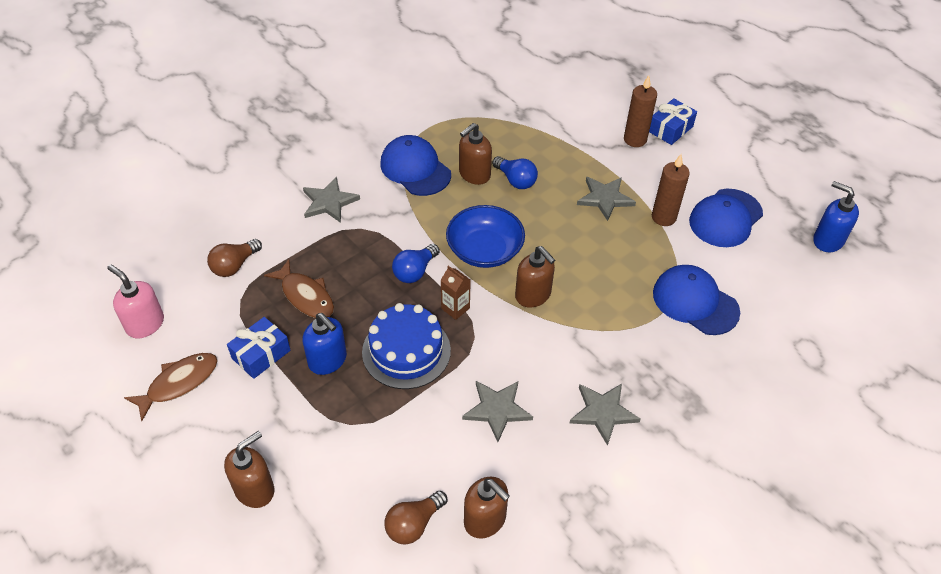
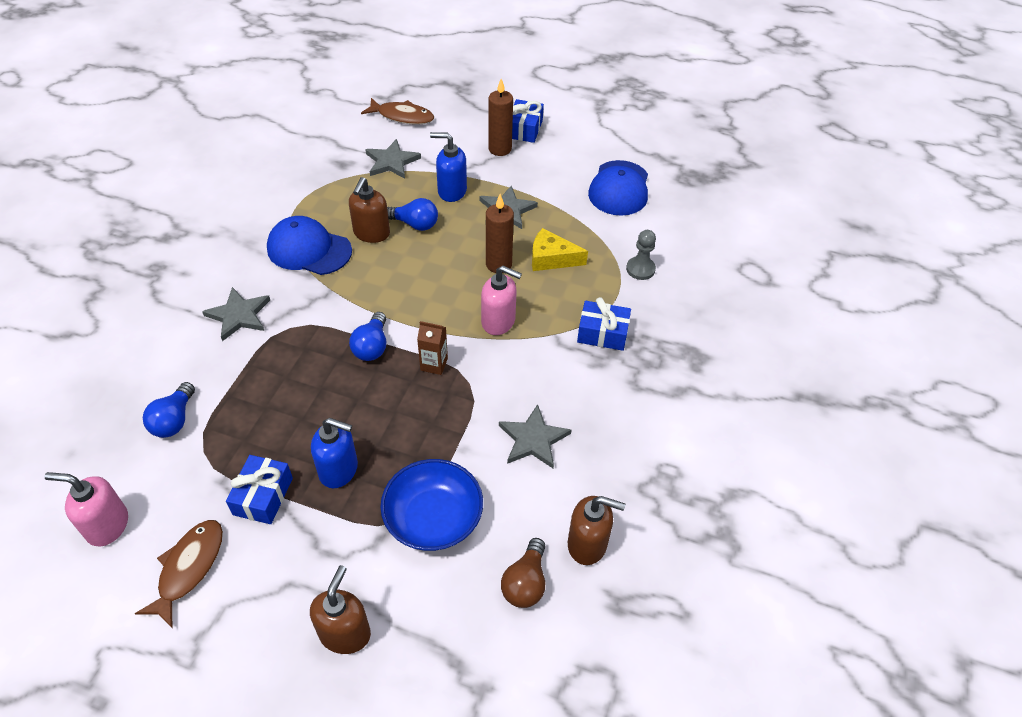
camera: 30 degrees left, 0 degrees up
(234, 265) = (174, 420): brown light bulb -> blue light bulb
(305, 296) = (274, 417): brown fish -> brown fish (402, 116)
(406, 351) = (412, 425): blue cake -> none
(484, 250) = (427, 299): blue bowl -> blue bowl (433, 518)
(533, 295) = (498, 321): brown soap dispenser -> pink soap dispenser
(603, 412) = (626, 398): grey star -> grey star (391, 161)
(617, 258) = (551, 258): none -> yellow cheese
(619, 345) = (602, 333): none -> blue gift
(663, 217) = (568, 207): brown candle -> brown candle (498, 264)
(695, 302) = (640, 269): blue cap -> grey pawn
(827, 240) = (710, 176): blue soap dispenser -> blue soap dispenser (451, 191)

